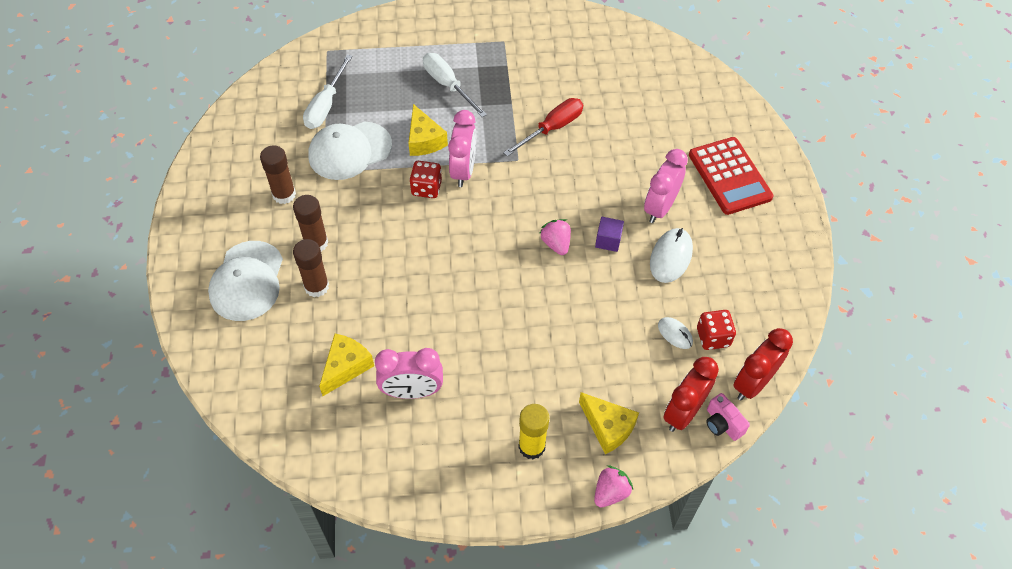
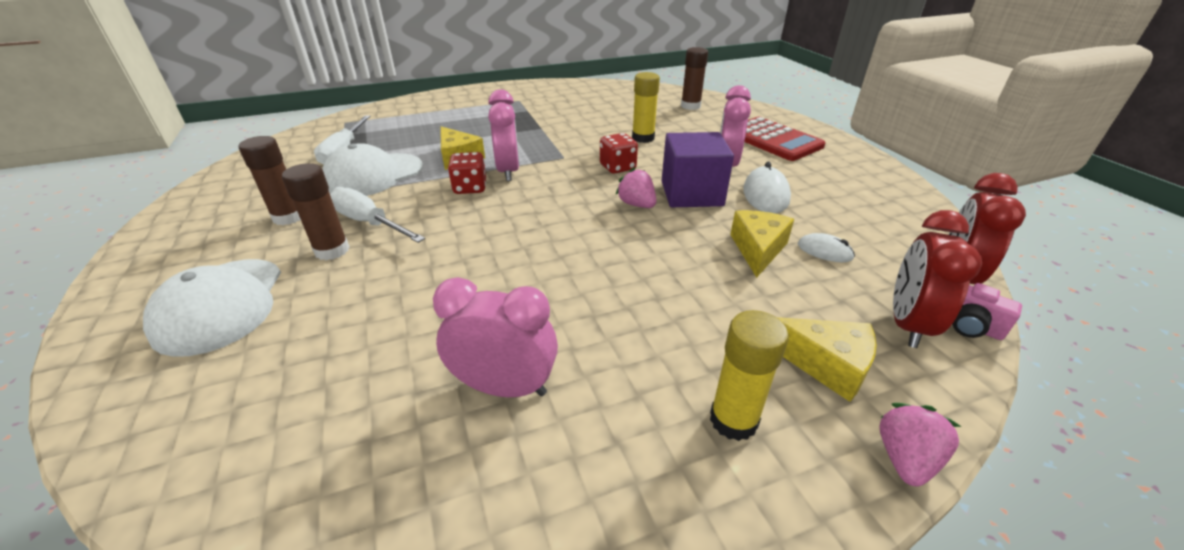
camera: 15 degrees left, 20 degrees down
(316, 286) = (333, 292): brown glue stick -> brown glue stick (690, 106)
(346, 367) = (385, 378): yellow cheese -> yellow cheese (758, 249)
(412, 391) = (504, 387): pink clock -> pink clock turned 150 degrees counterclockwise
(448, 85) = (474, 126): white screwdriver -> white screwdriver (369, 223)
(552, 128) = (588, 136): red screwdriver -> none
(603, 144) = (643, 138): none -> yellow glue stick
(608, 240) = (691, 194): purple cube -> purple cube, size x2.04
(713, 337) = (868, 246): red dice -> red dice (617, 167)

